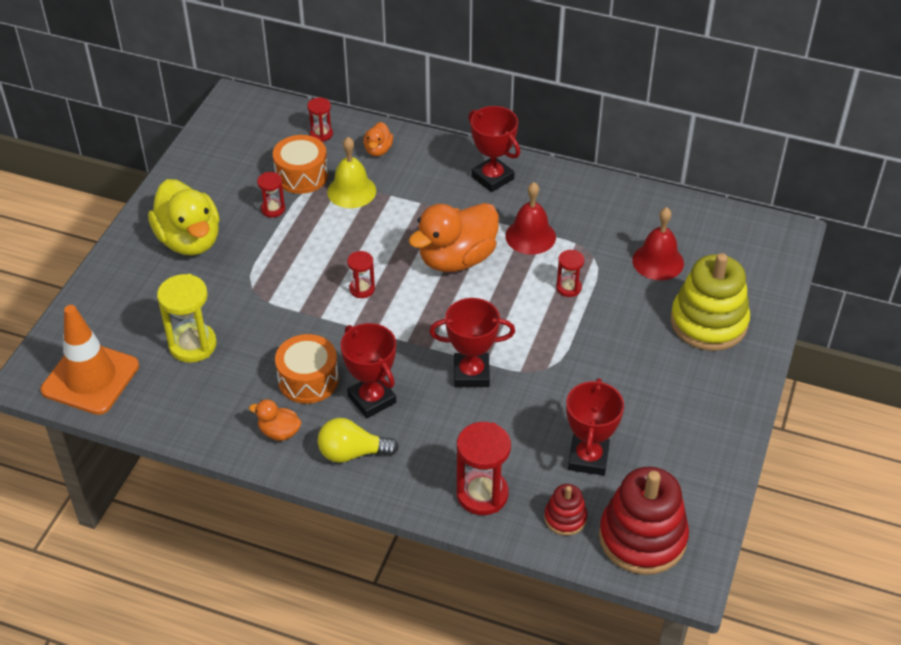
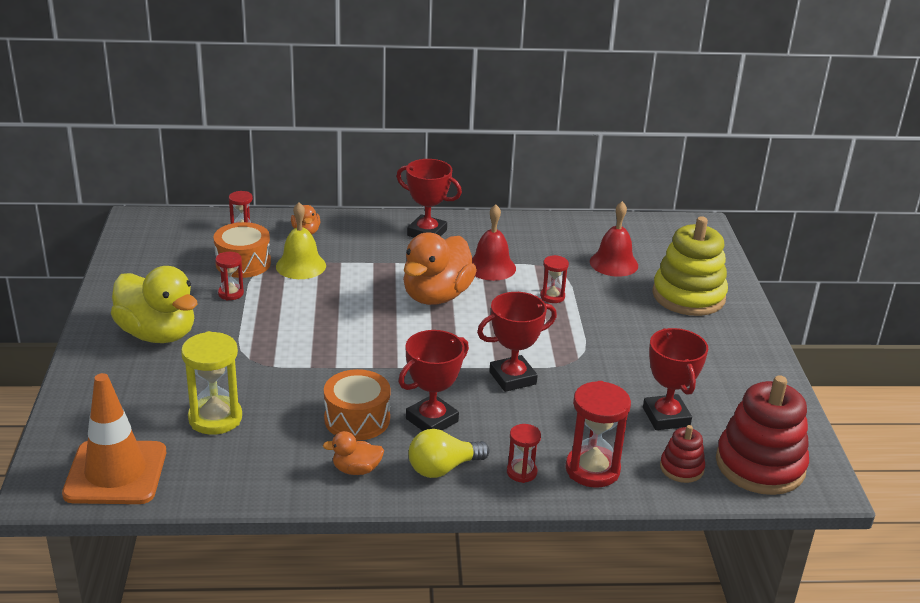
camera: 25 degrees left, 15 degrees down
(362, 289) = (362, 336): red hourglass -> red hourglass (521, 472)
(372, 399) = (432, 420): red trophy -> red trophy turned 75 degrees counterclockwise

